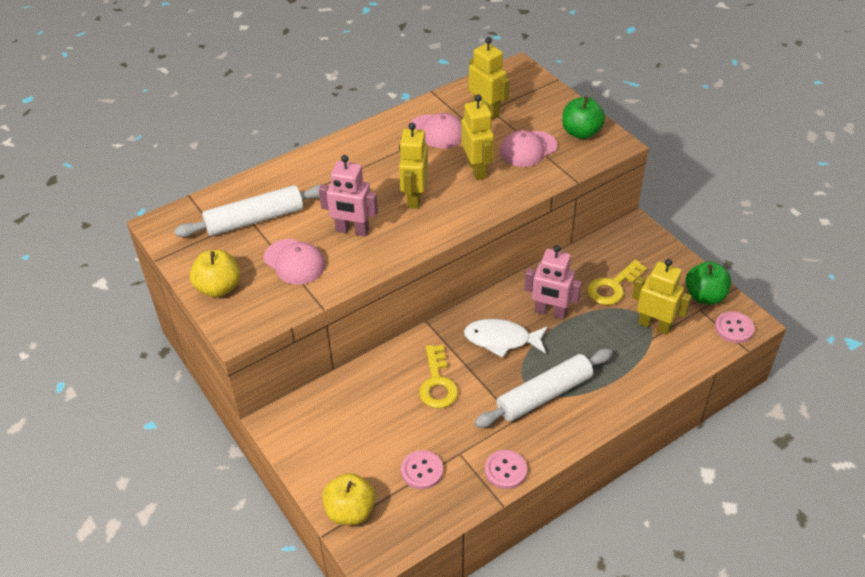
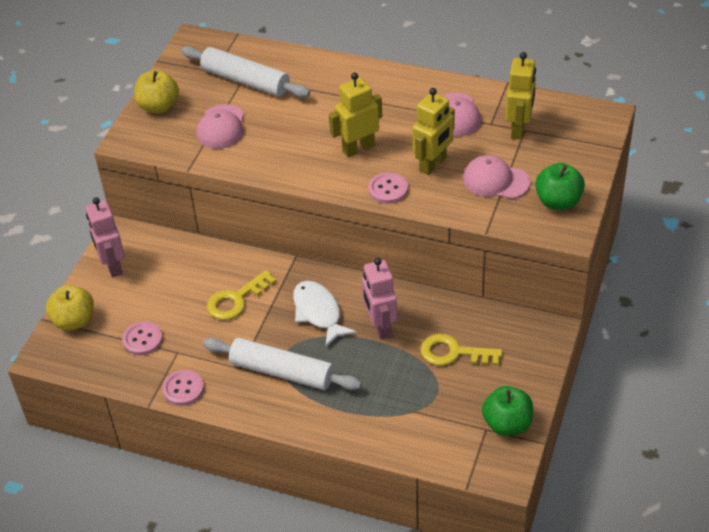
camera: 55 degrees right, 0 degrees up
(352, 230) = (285, 136): pink robot -> pink robot (112, 266)
(654, 325) = (432, 405): yellow robot -> none
(734, 328) = (485, 465): pink button -> pink button (388, 189)

